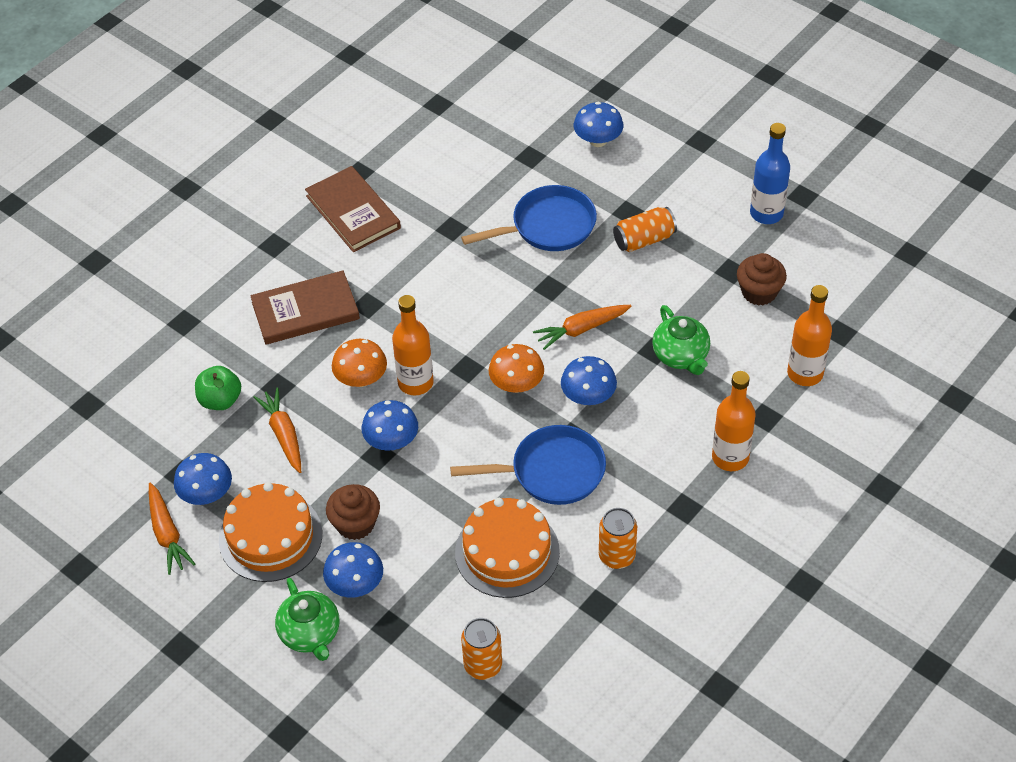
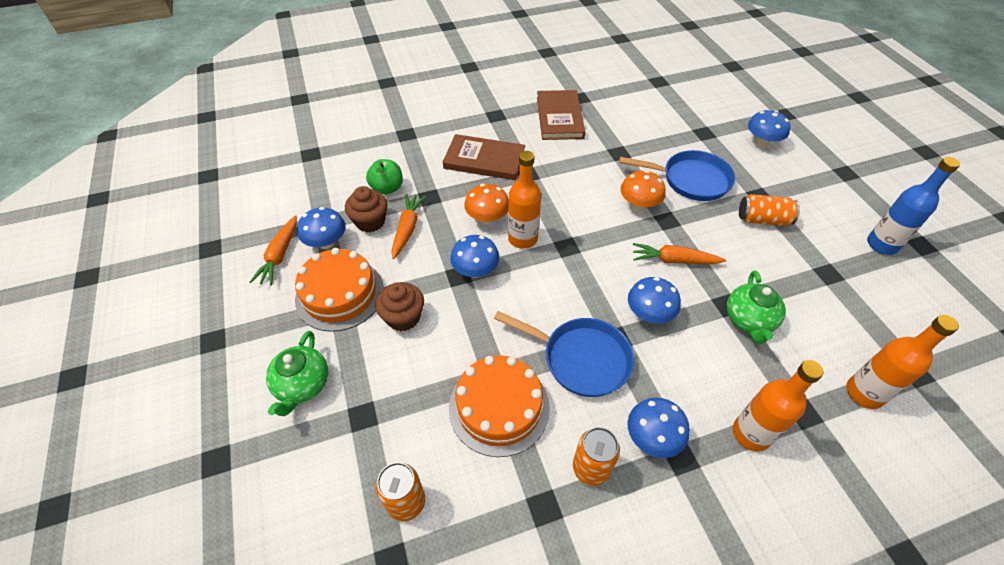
camera: 30 degrees right, 0 degrees up
(355, 584) = (366, 364): blue mushroom -> blue mushroom (652, 437)
(516, 384) = (597, 276): orange mushroom -> orange mushroom (639, 204)
(759, 292) = (847, 302): brown cupcake -> brown cupcake (370, 221)

